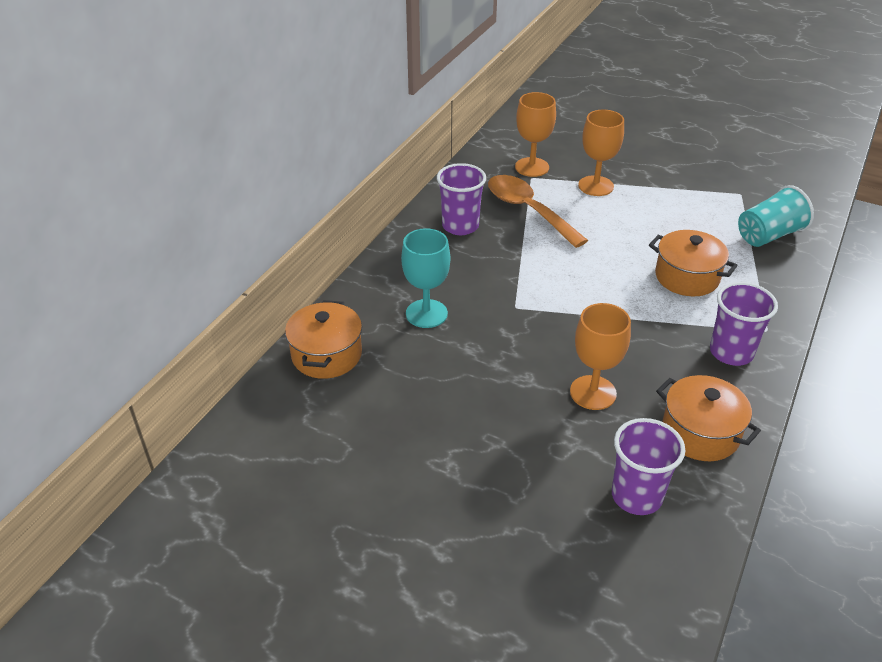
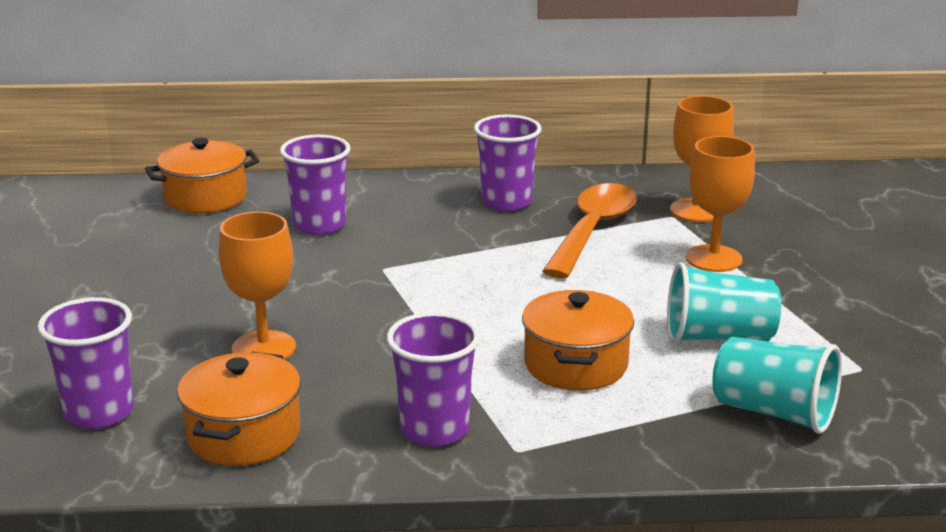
camera: 60 degrees right, 15 degrees down
(426, 314) = (319, 225): turquoise goblet -> purple cup
(685, 220) = (718, 337): none -> turquoise cup

